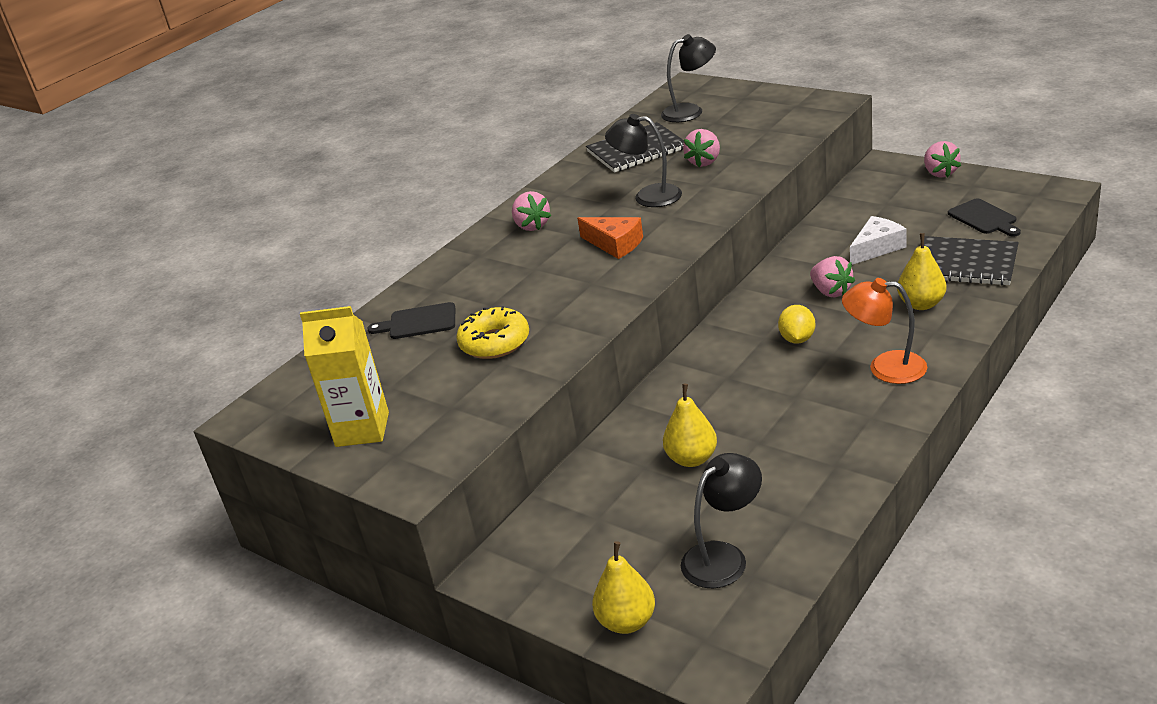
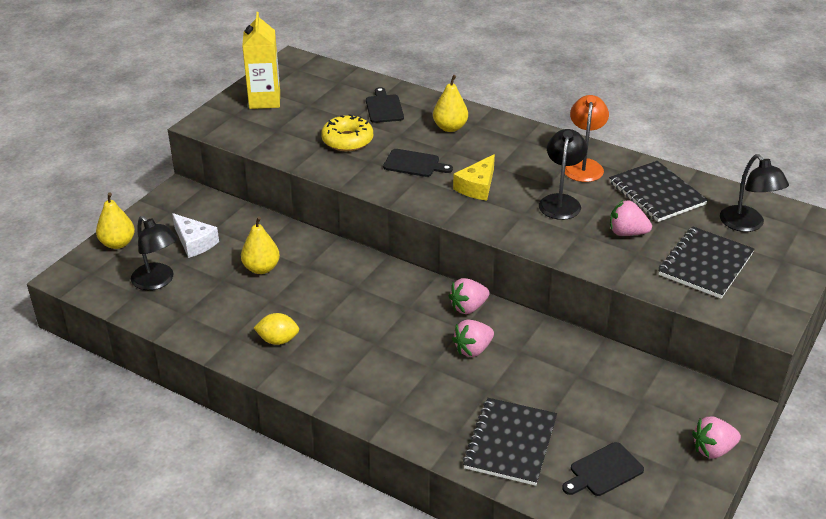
camera: 80 degrees right, 5 degrees up
(532, 226) = (517, 145): pink strawberry -> pink strawberry (468, 307)
(561, 288) = (414, 164): none -> black cutting board
(615, 244) = (477, 186): orange cheese -> yellow cheese
(753, 127) = (705, 264): none -> black notebook
(797, 339) = (401, 325): yellow lemon -> yellow lemon (278, 340)
(877, 248) = (548, 385): white cheese -> white cheese (194, 242)
(885, 367) = (348, 372): orange lamp -> orange lamp (583, 165)
(921, 304) = (442, 404): yellow pear -> yellow pear (450, 127)

